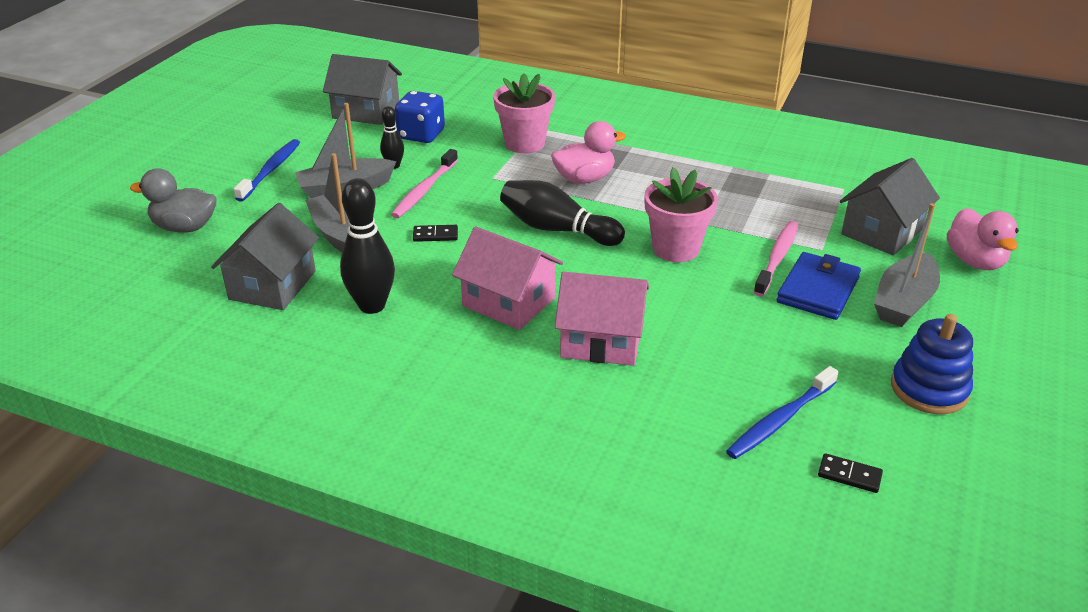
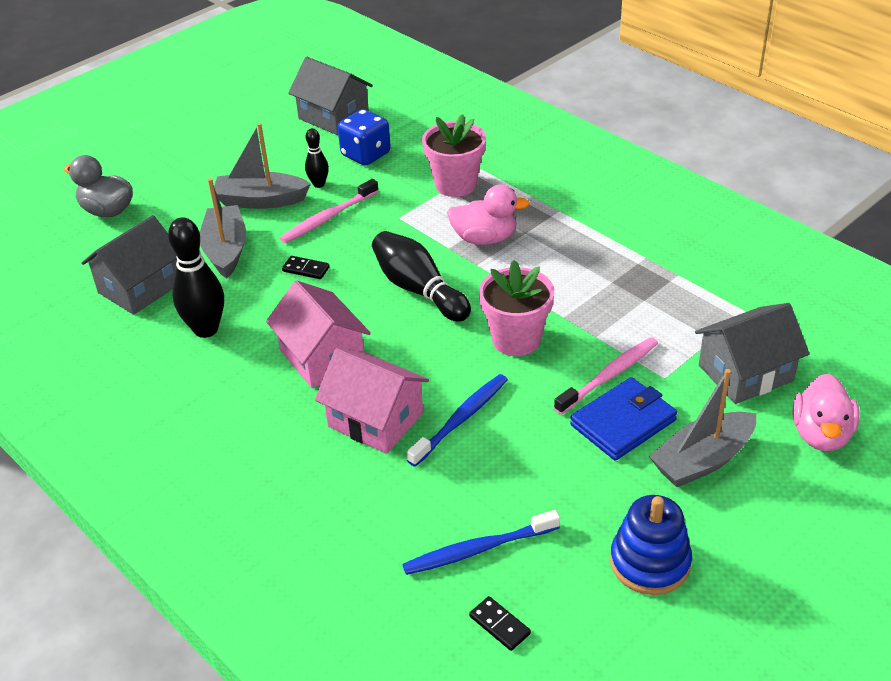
camera: 25 degrees right, 5 degrees up
(270, 170) = (210, 166): blue toothbrush -> blue toothbrush (460, 420)

